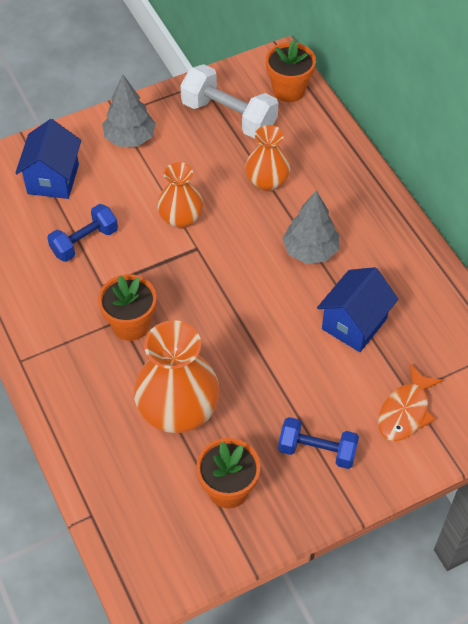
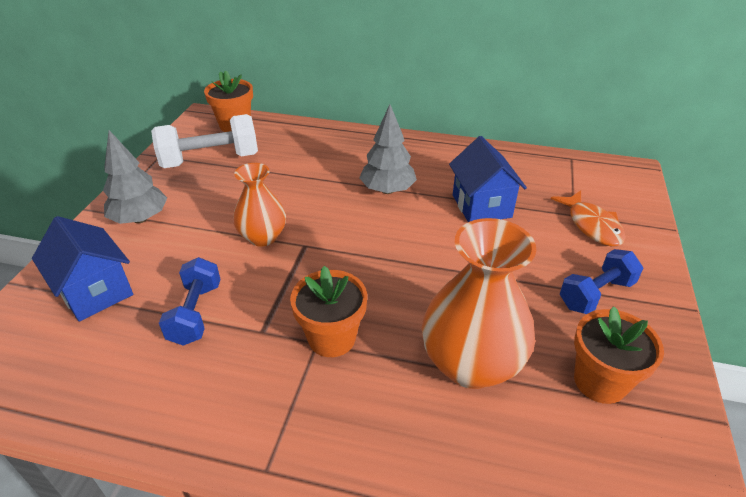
camera: 50 degrees left, 15 degrees down
(267, 181) = (296, 175): orange vase -> none

